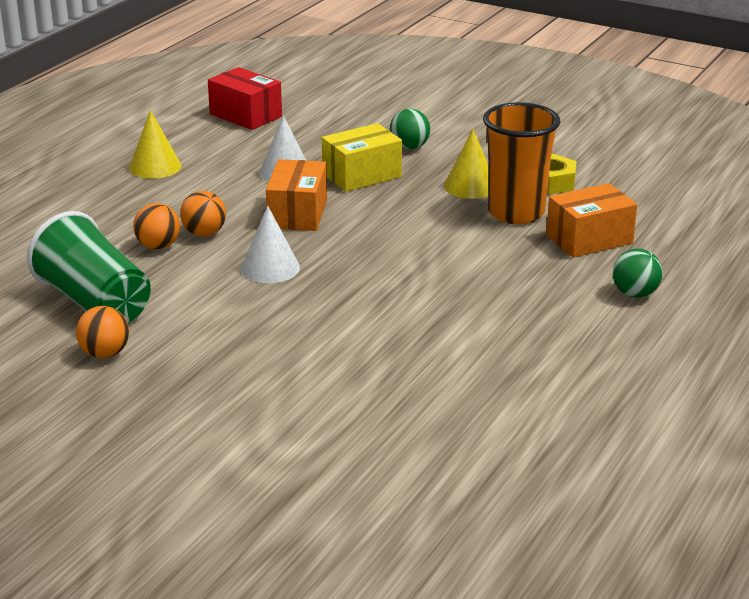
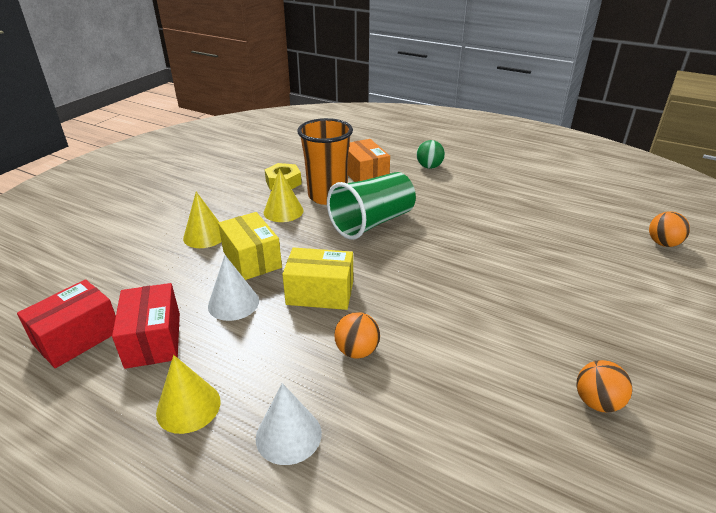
camera: 90 degrees left, 5 degrees up
(95, 303) = (510, 423): green cup -> green cup (372, 223)
(158, 246) = (384, 384): orange ball -> orange ball (663, 243)
(237, 144) = (153, 340): none -> red box
(270, 268) = (419, 305): white cone -> white cone (288, 435)
(297, 214) = (320, 293): orange box -> yellow box
(409, 147) = (205, 236): green ball -> yellow cone

